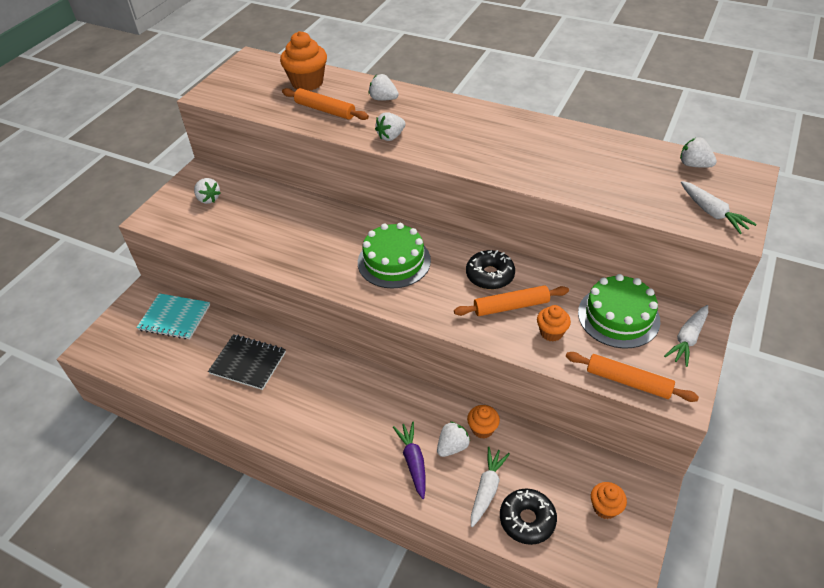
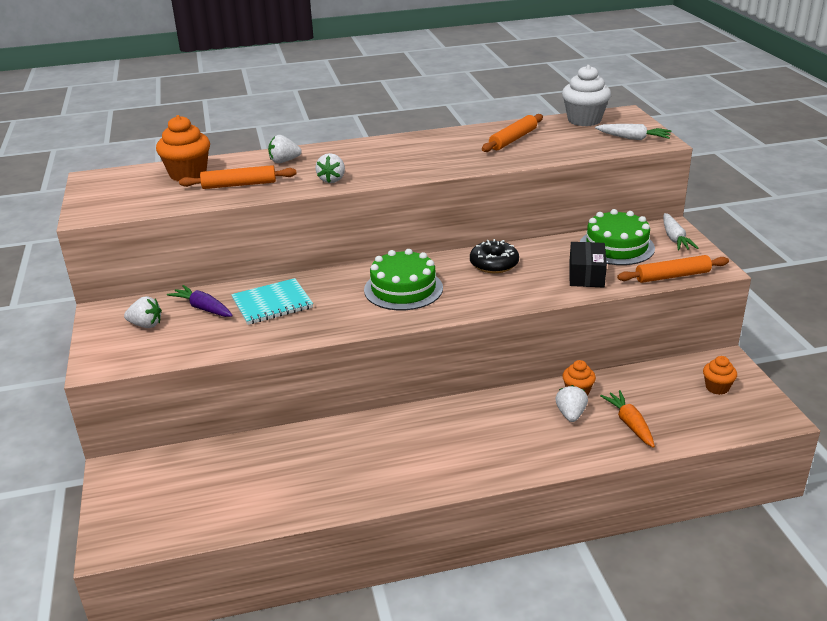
camera: 40 degrees left, 15 degrees down
(174, 318) = (180, 469): turquoise notebook -> turquoise notebook (272, 303)
(248, 363) = (313, 460): black notebook -> none
(413, 461) = (554, 440): purple carrot -> purple carrot (203, 308)
(487, 489) = (630, 424): white carrot -> orange carrot
(511, 306) = (536, 274): orange rolling pin -> orange rolling pin (513, 139)
(527, 520) = (680, 424): black donut -> none
(551, 332) = (586, 275): orange cupcake -> black box
(694, 165) = (584, 120): white strawberry -> white cupcake

